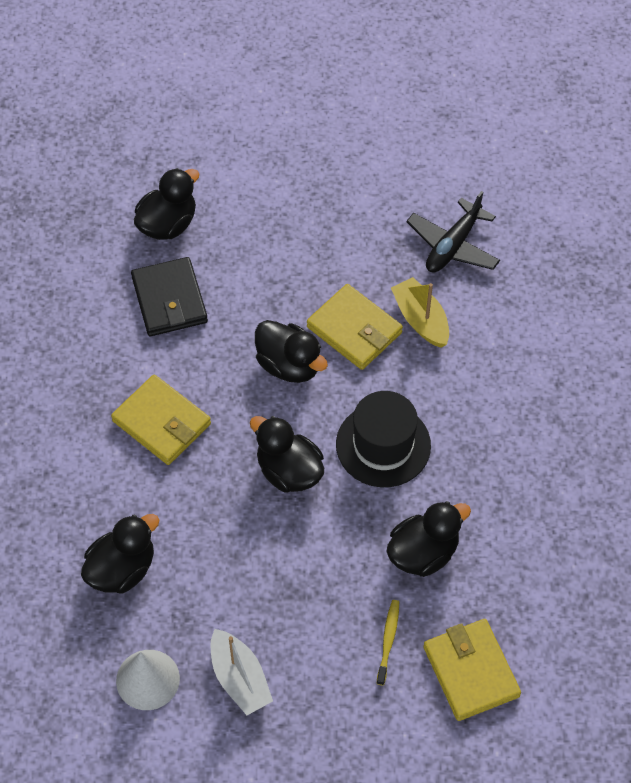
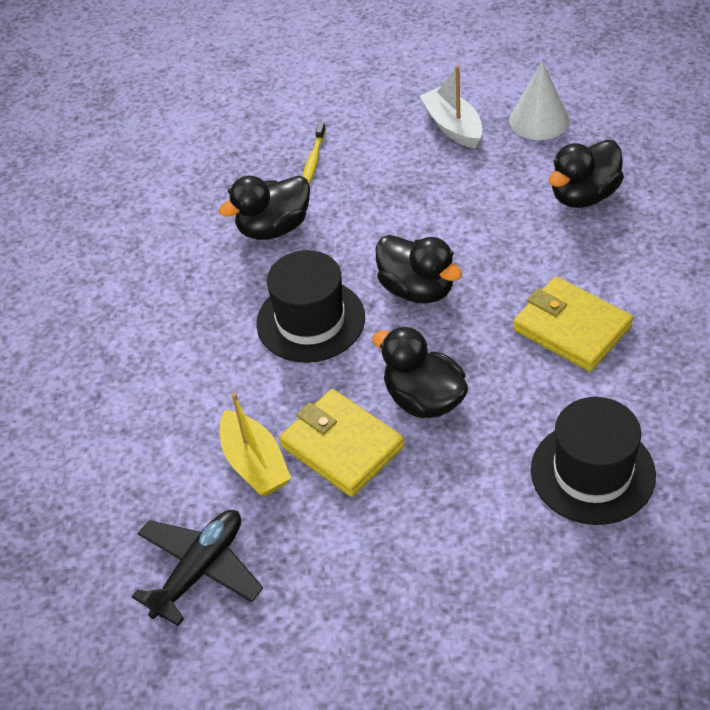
camera: 175 degrees left, 10 degrees down
(168, 224) = (618, 584): black duck -> none
(169, 300) = (592, 472): black wallet -> black hat
(470, 671) = (238, 145): yellow wallet -> none

